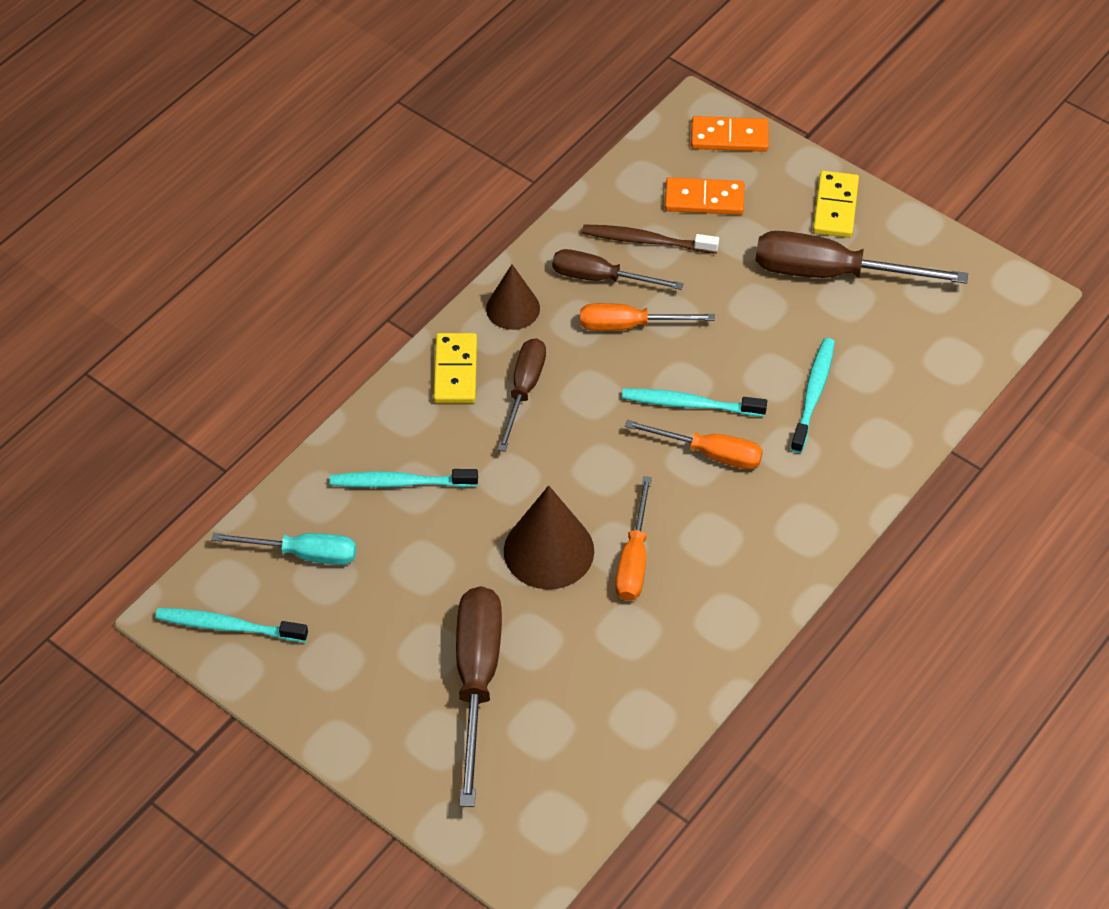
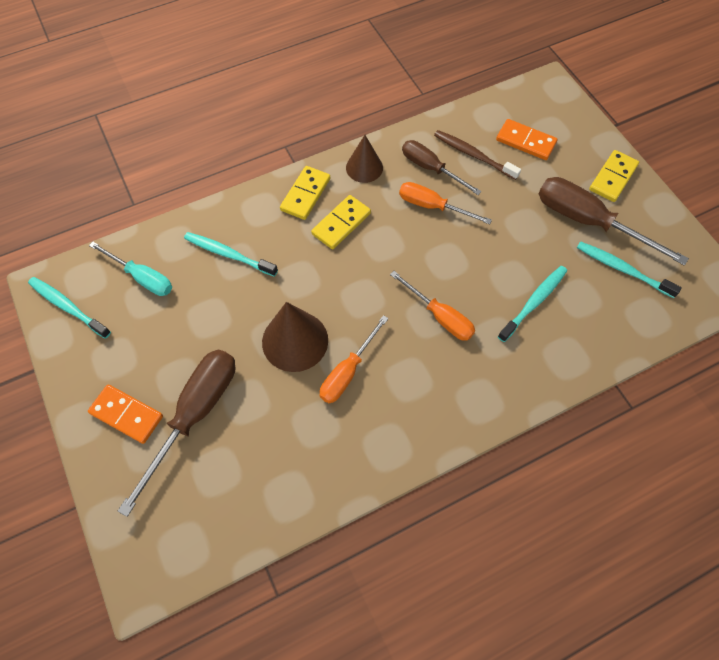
camera: 25 degrees right, 10 degrees up
(524, 390) = (341, 223): brown screwdriver -> yellow domino
(689, 404) = (444, 276): turquoise toothbrush -> turquoise toothbrush (622, 269)
(729, 137) = (563, 108): orange domino -> orange domino (126, 415)

